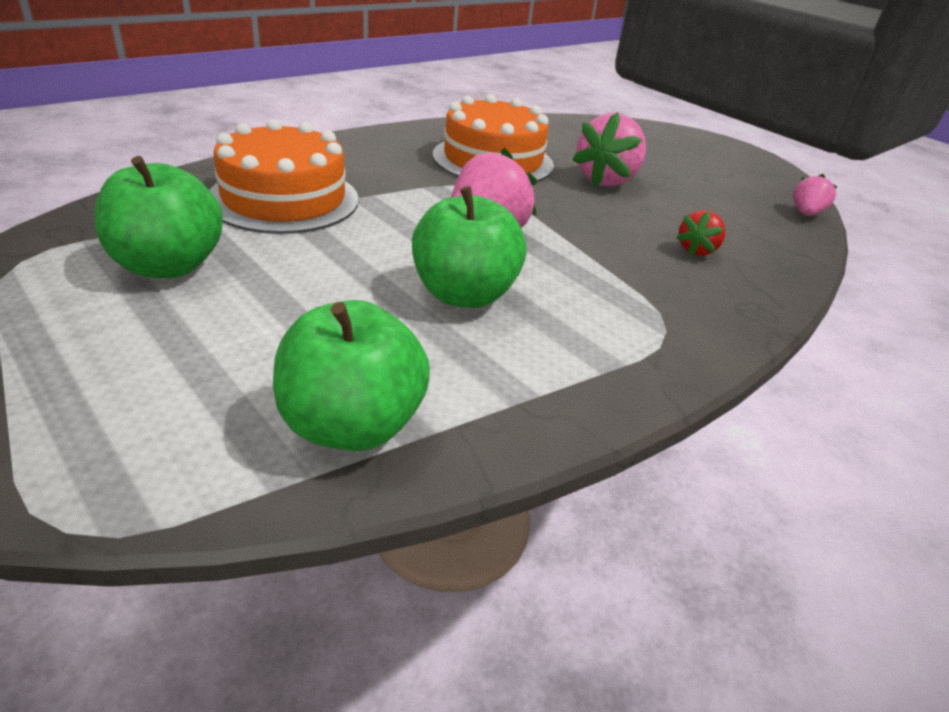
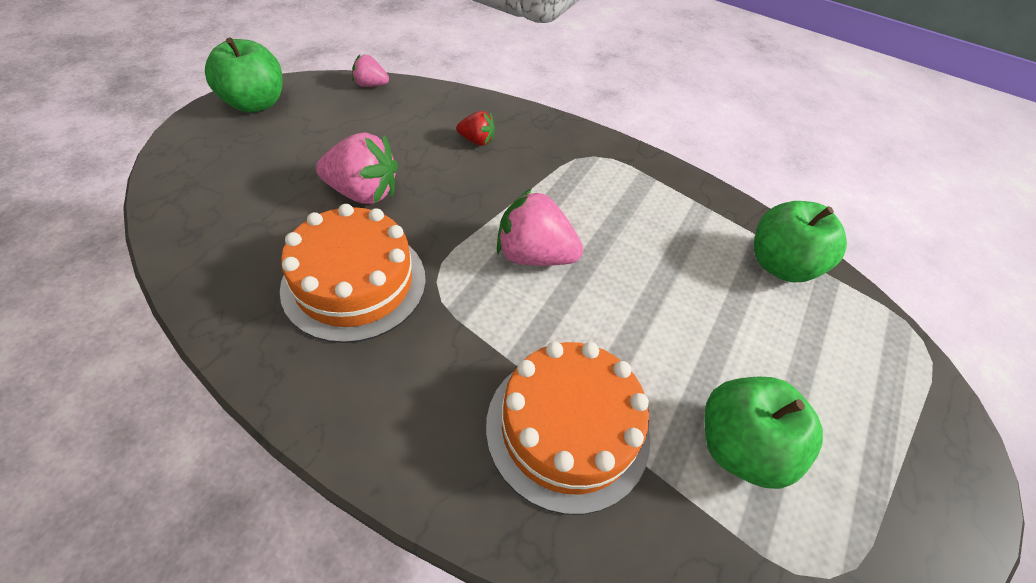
camera: 110 degrees left, 15 degrees up
(464, 294) = (628, 249): green apple -> green apple (255, 103)

